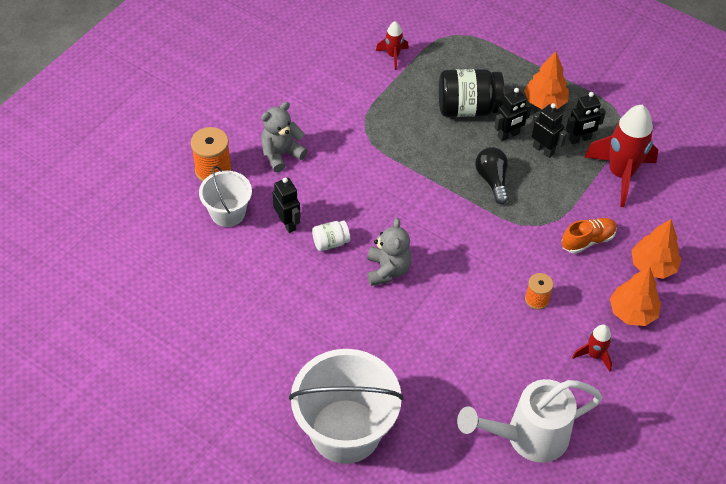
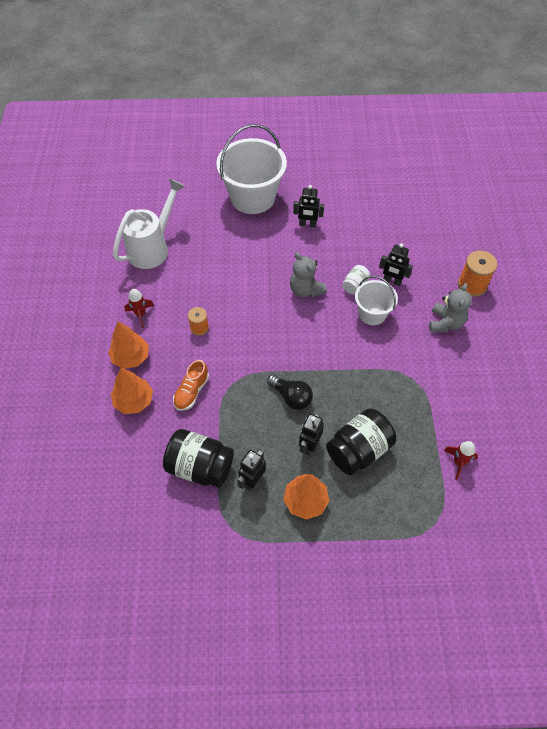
camera: 145 degrees right, 5 degrees up
(228, 213) = (432, 265): white bucket -> white bucket (372, 313)
(543, 150) = (273, 450): black robot -> black robot (307, 224)
(620, 174) = (200, 467): red rocket -> black jar

